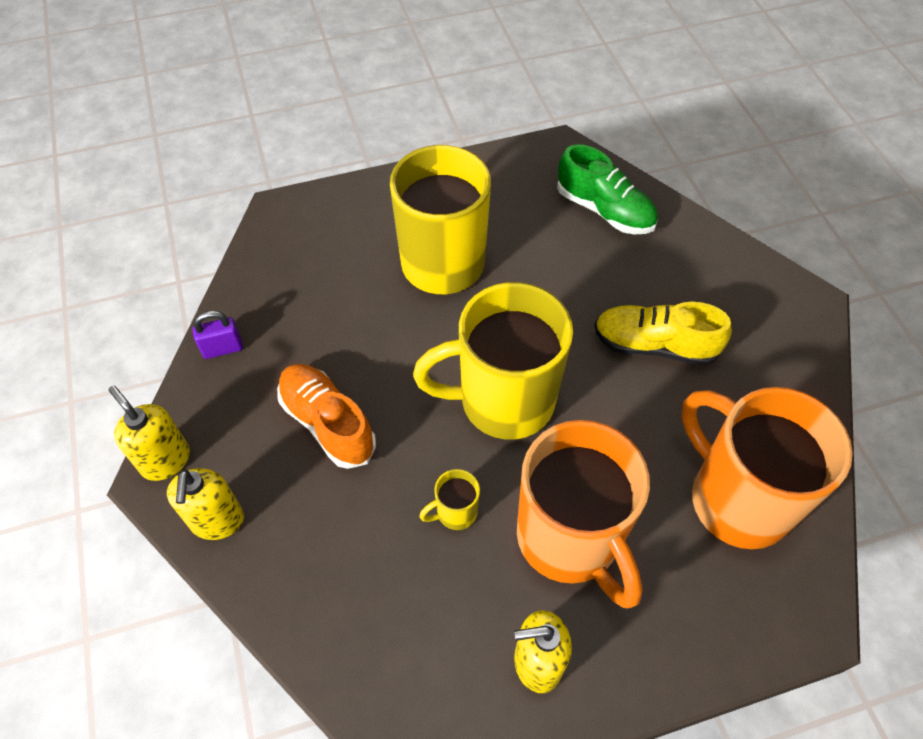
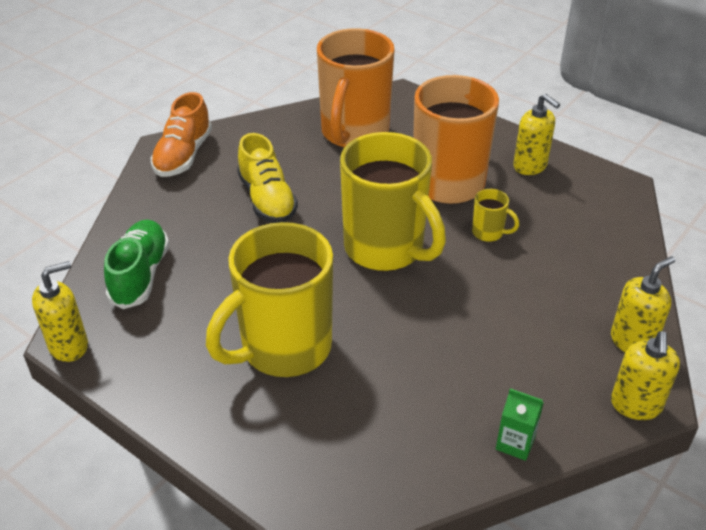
camera: 125 degrees left, 15 degrees down
(223, 348) = (515, 443): purple padlock -> green carton
(327, 423) = (501, 329): orange shoe -> orange shoe (183, 156)
(551, 145) = (69, 346): none -> yellow soap dispenser

